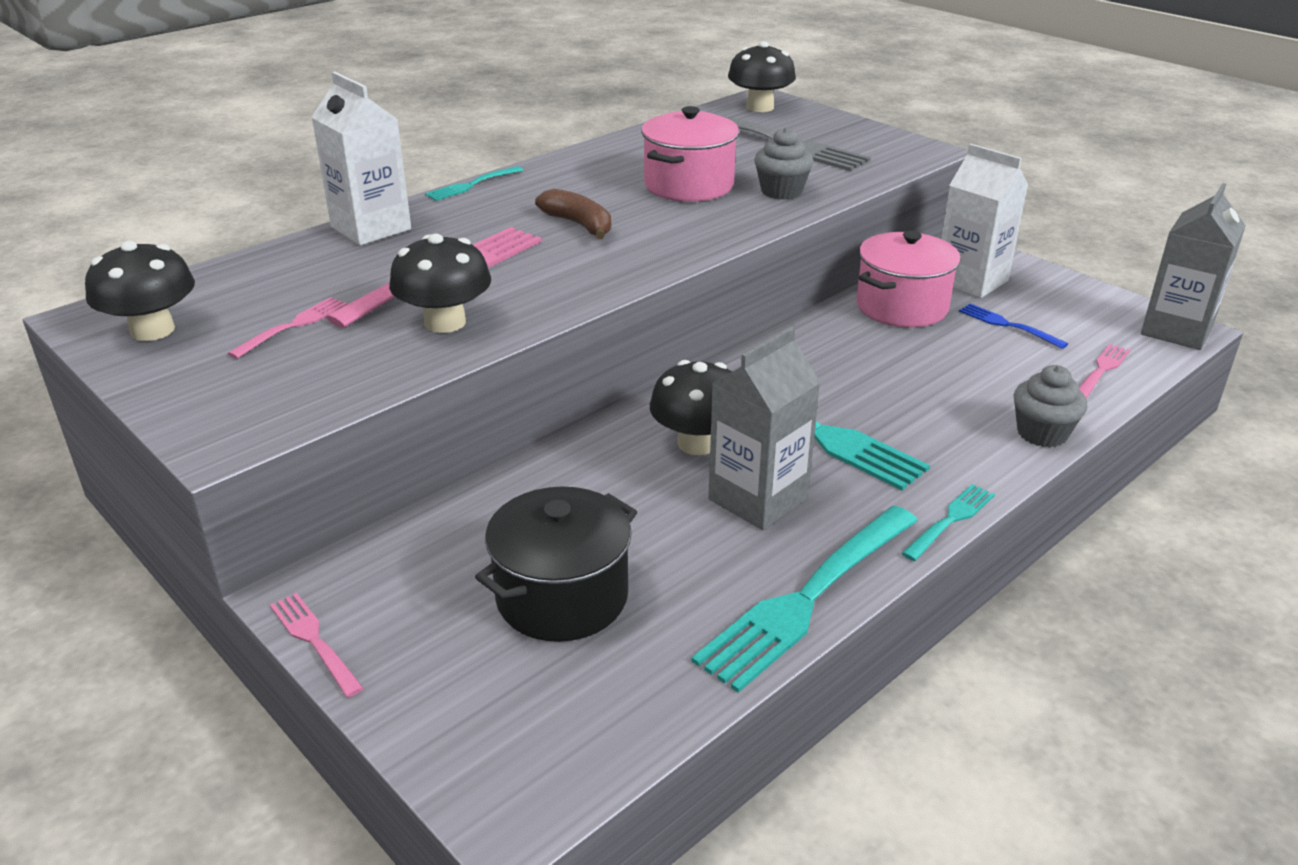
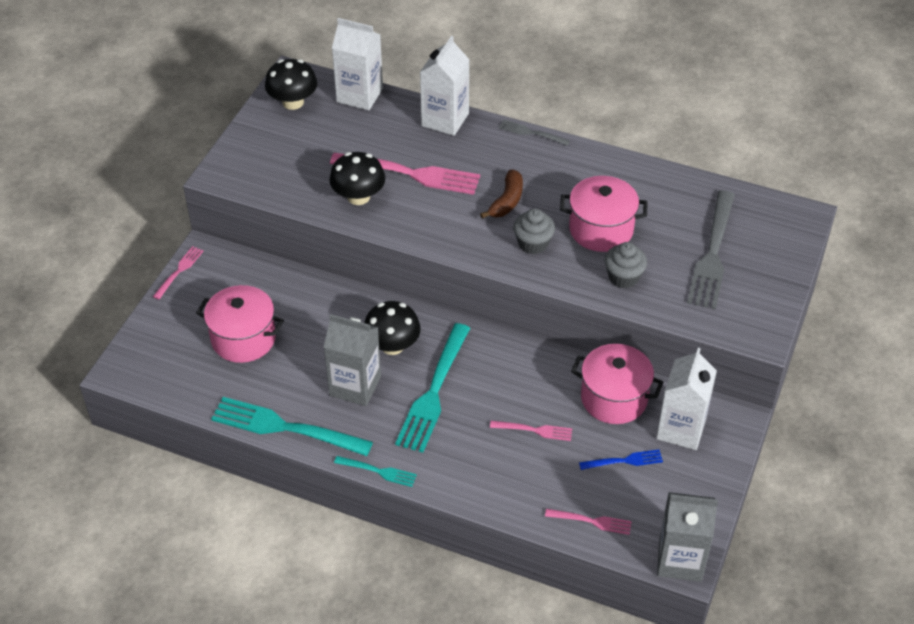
camera: 65 degrees right, 15 degrees up
(226, 274) = (359, 95): none -> white carton
(293, 326) = (324, 146): pink fork -> pink fork (535, 430)
(471, 185) = (531, 133): turquoise fork -> grey fork
(562, 597) = (243, 338): black pot -> pink pot
(760, 107) = (781, 220): black mushroom -> none
(1007, 325) = (624, 461): blue fork -> blue fork turned 60 degrees clockwise
(1042, 433) = (491, 499): grey cupcake -> grey cupcake (533, 243)

